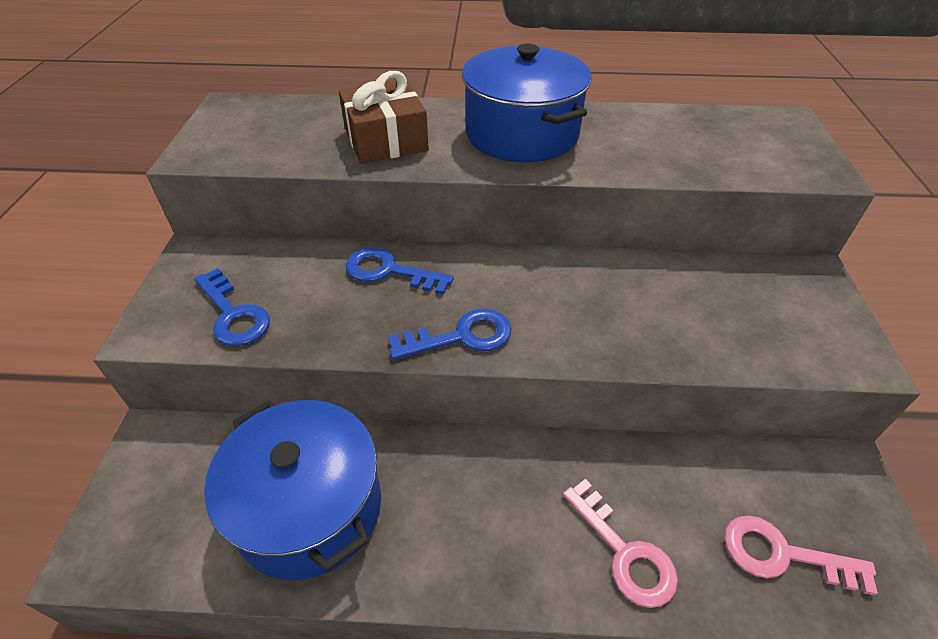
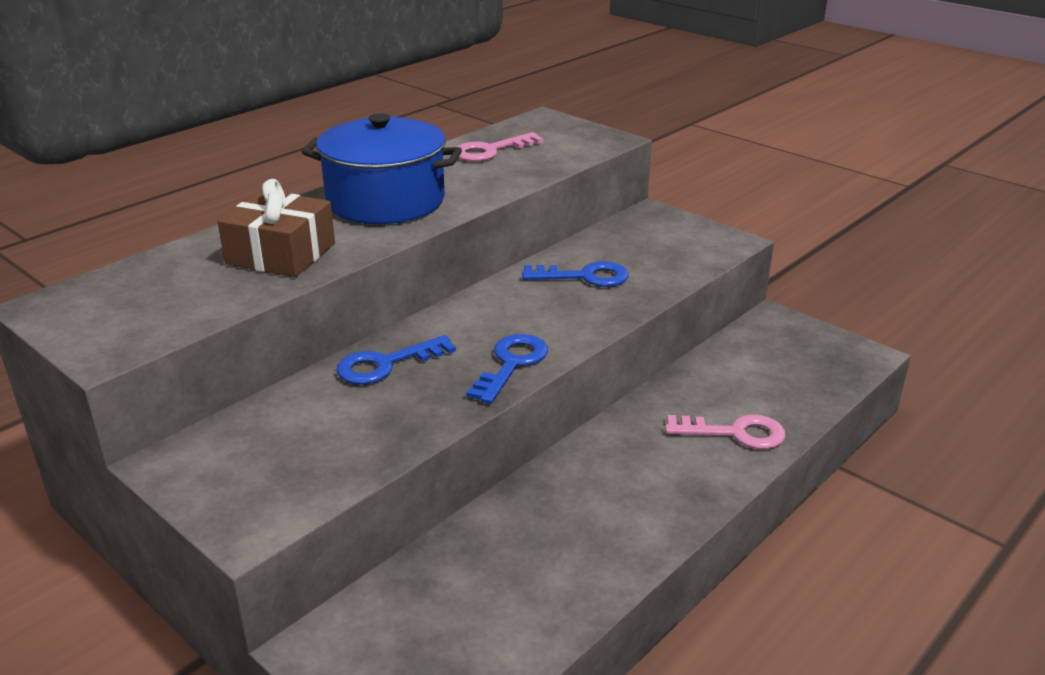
camera: 50 degrees left, 15 degrees down
(233, 314) = (307, 467): blue key -> blue key (584, 277)
(309, 507) = (529, 567): blue pot -> none
(783, 554) = (799, 376): pink key -> pink key (491, 150)

